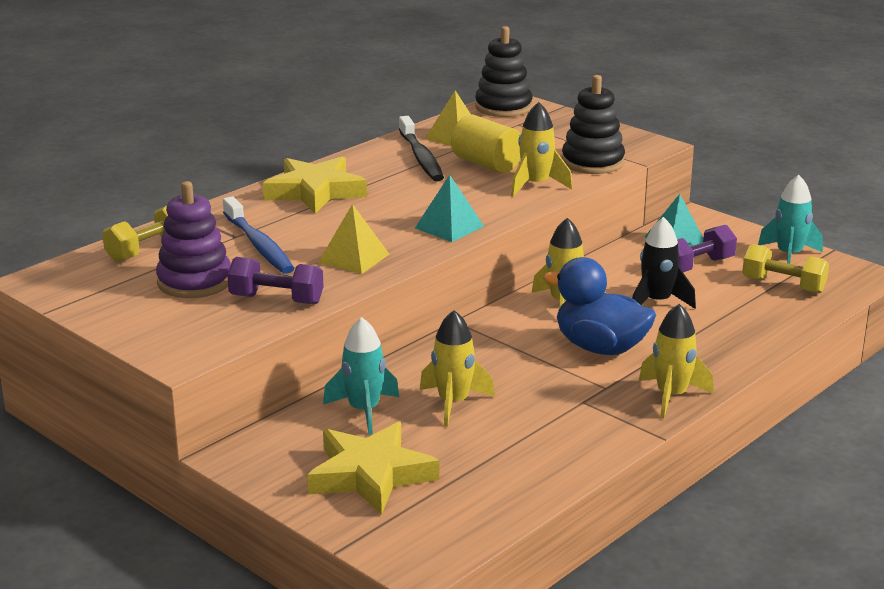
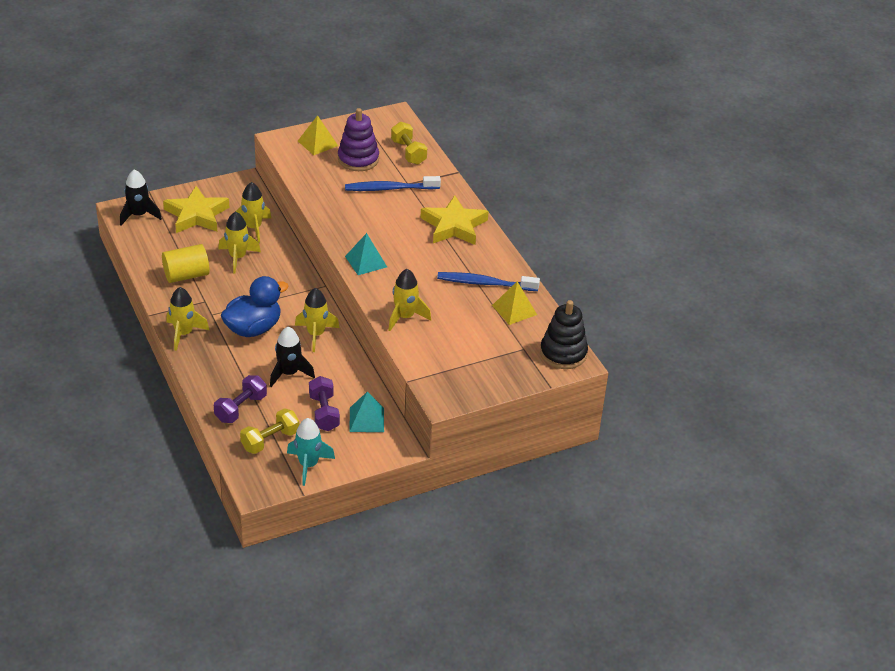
camera: 110 degrees right, 15 degrees up
(276, 300) = (318, 179): purple dumbbell -> purple dumbbell (241, 408)
(354, 258) = (349, 216): yellow pyramid -> yellow pyramid (317, 143)
(364, 411) = (253, 228): turquoise rocket -> yellow rocket
(420, 536) = (139, 215): none -> black rocket
(421, 157) = (485, 283): black toothbrush -> blue toothbrush
(486, 164) = (454, 308): yellow cylinder -> yellow cylinder (186, 275)
(592, 162) = (428, 357): black stacking toy -> none

